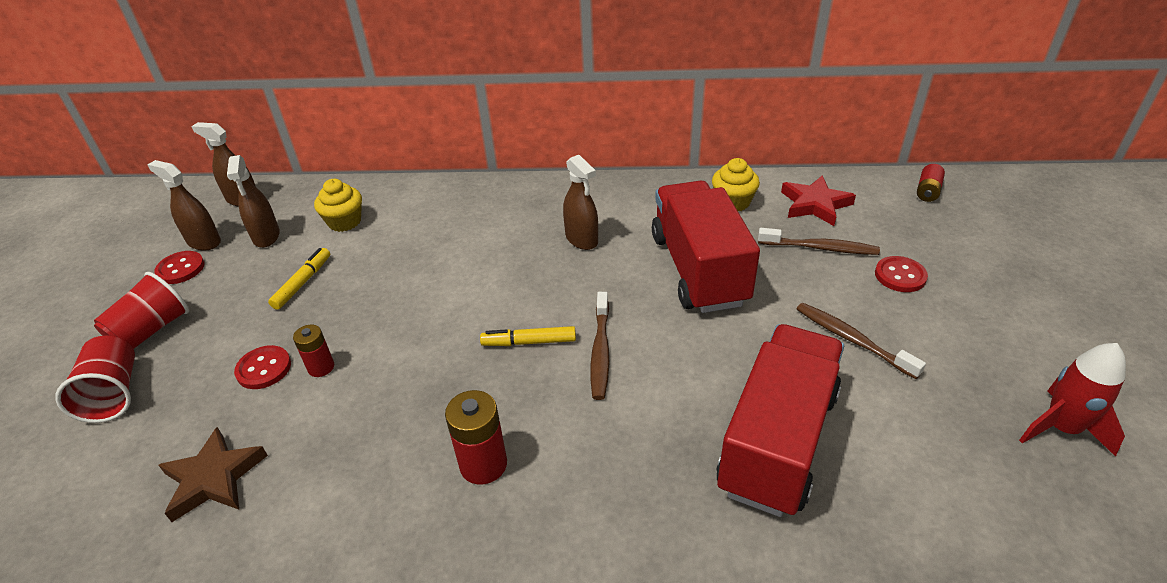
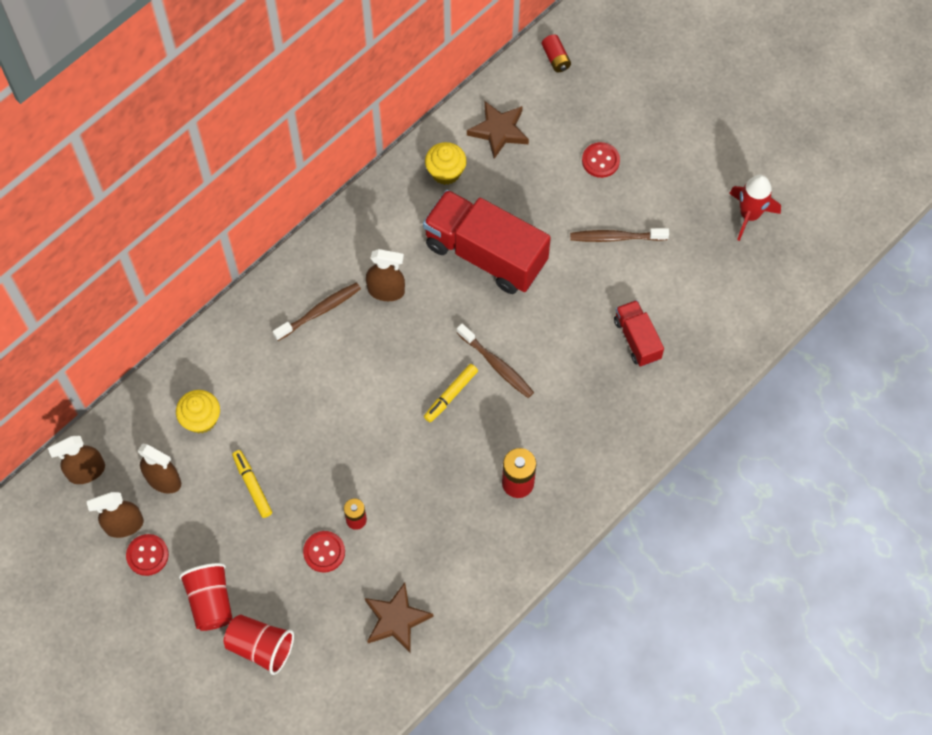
camera: 50 degrees left, 25 degrees up
(777, 441) = (637, 339): red truck -> red truck, size x0.51
(815, 204) = (499, 131): red star -> brown star
(820, 248) = (537, 173): brown toothbrush -> brown toothbrush (319, 311)

